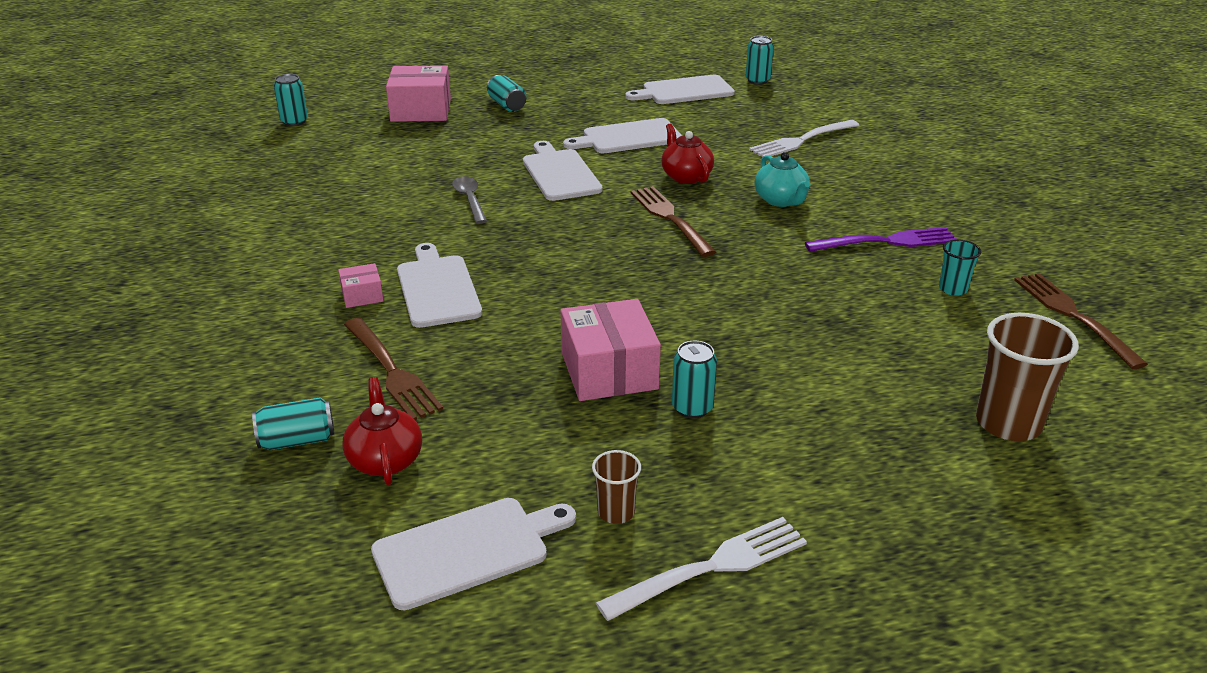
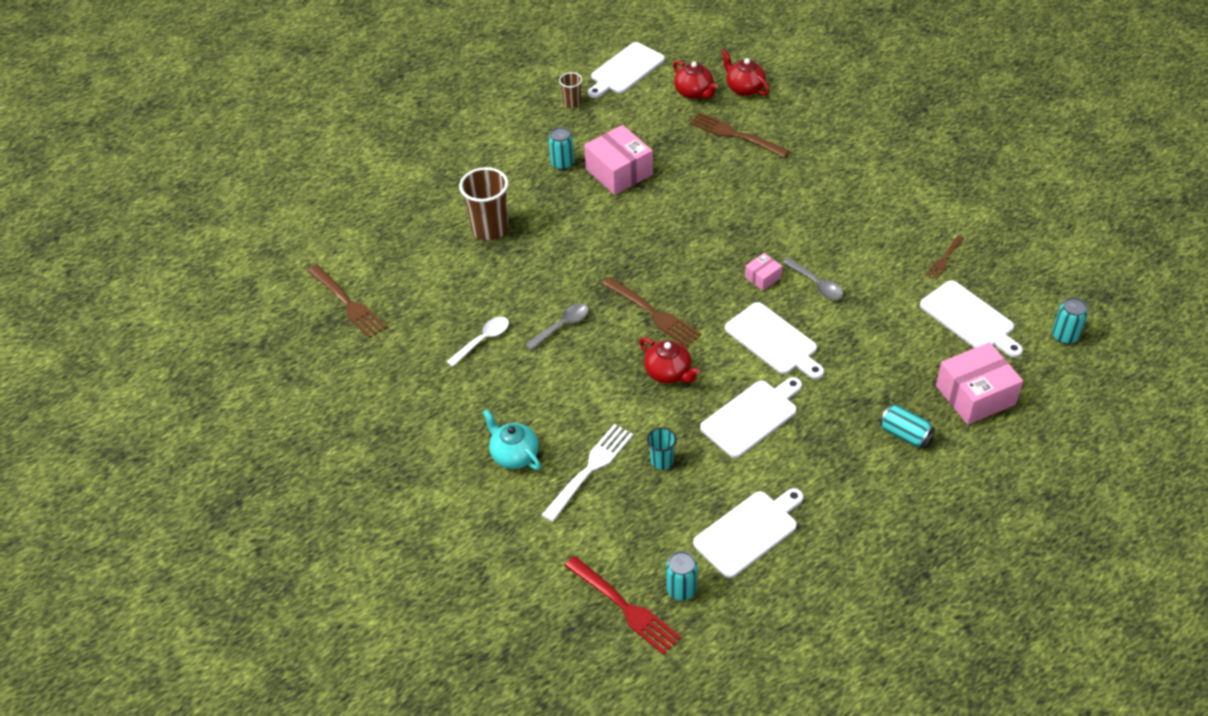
camera: 160 degrees right, 15 degrees up
(297, 440) = (744, 88): turquoise can -> red teapot
(316, 187) = (944, 259): none -> brown fork
(362, 295) = (803, 176): pink box -> pink box (763, 277)
(437, 288) = (763, 196): white cutting board -> white cutting board (969, 318)
(711, 567) = (520, 94): white fork -> none
(781, 200) = (577, 366): turquoise teapot -> turquoise teapot (514, 455)
(784, 232) = (562, 326): none -> grey spoon
(807, 82) = (624, 607): none -> red fork
(886, 241) = (482, 340): purple fork -> white spoon
(953, 289) = (429, 304): turquoise cup -> turquoise cup (661, 461)
(1008, 423) = (391, 206): brown cup -> brown cup (490, 229)

